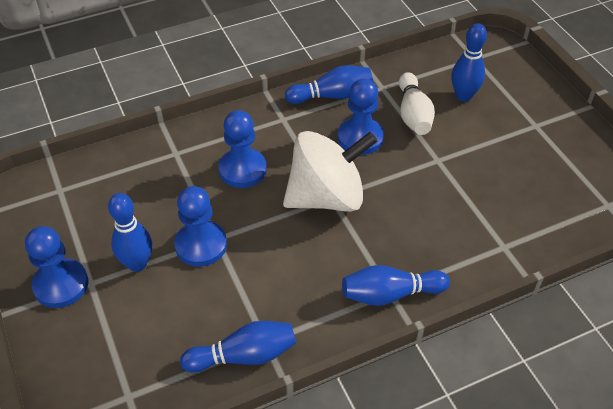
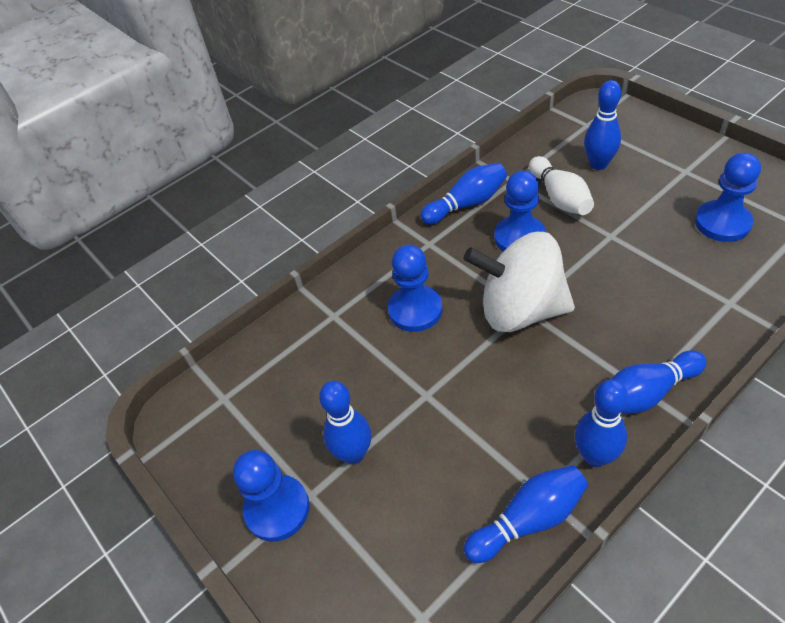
camera: 10 degrees left, 0 degrees up
(201, 245) = (413, 408): blue pawn -> blue pawn (722, 223)
(322, 327) = (595, 456): none -> blue bowling pin
(327, 197) = (520, 310): white spinning top -> white spinning top turned 135 degrees counterclockwise

